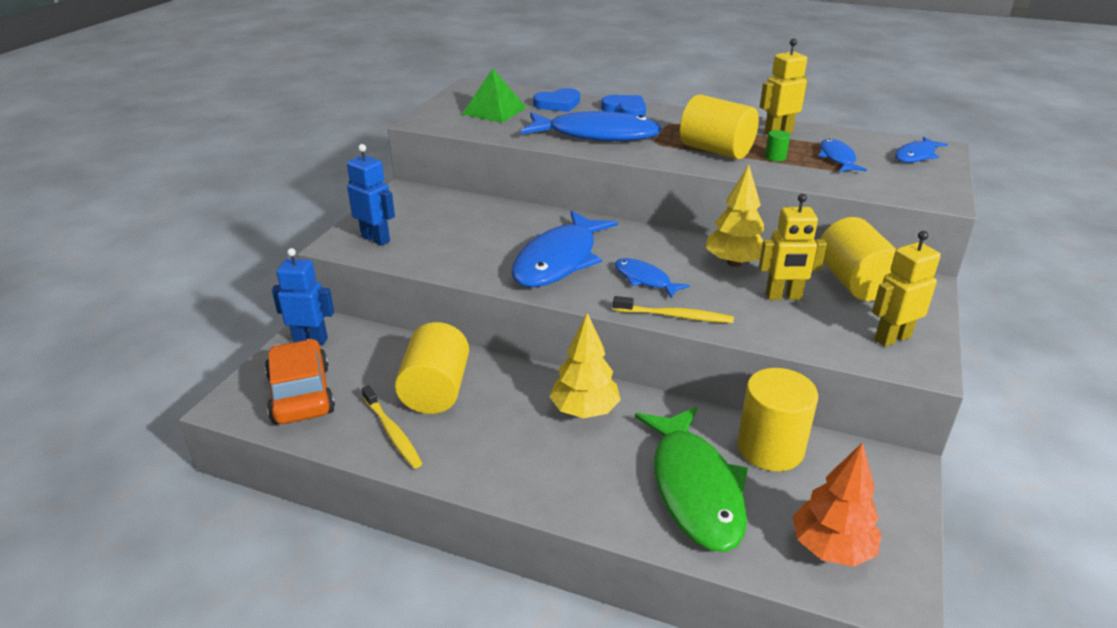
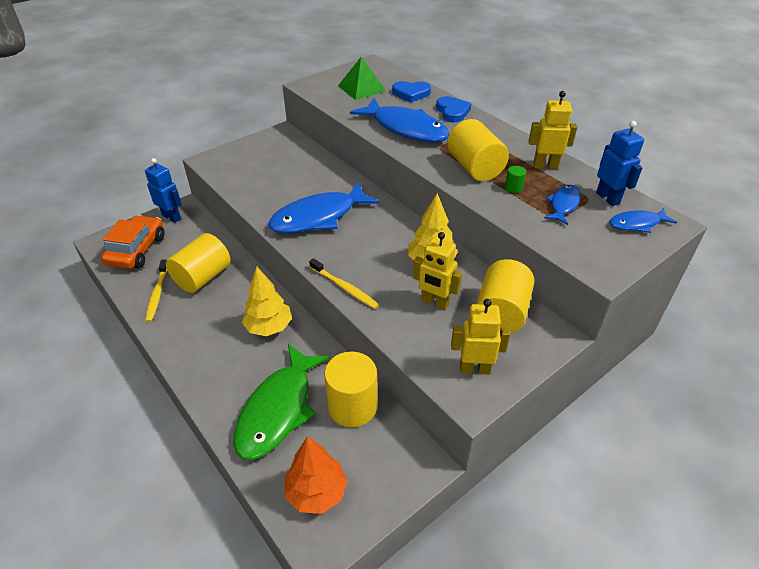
camera: 30 degrees right, 10 degrees up
(376, 239) = (231, 163): blue robot -> blue robot (608, 198)
(645, 279) = (356, 252): blue fish -> none

